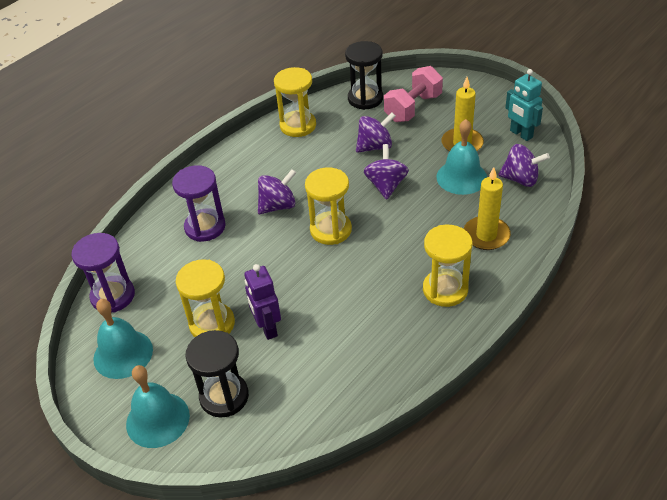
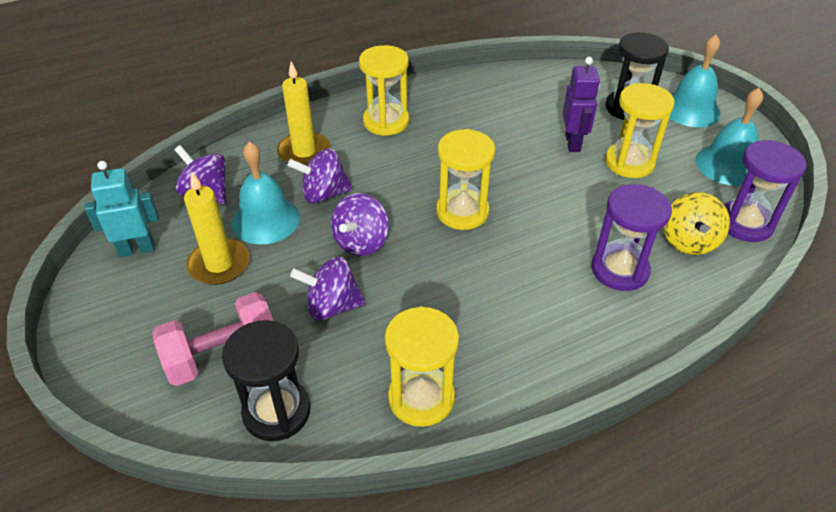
camera: 160 degrees left, 0 degrees up
(157, 265) = (688, 241): none -> yellow spinning top
(278, 206) = (513, 265): purple spinning top -> purple spinning top (324, 194)
(521, 134) = (137, 249): turquoise robot -> turquoise robot turned 90 degrees counterclockwise

